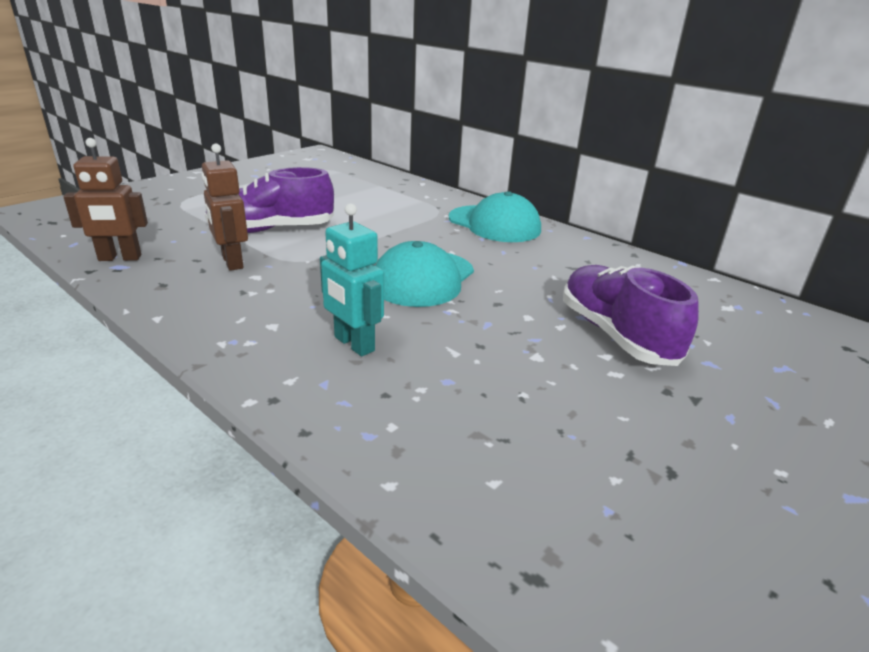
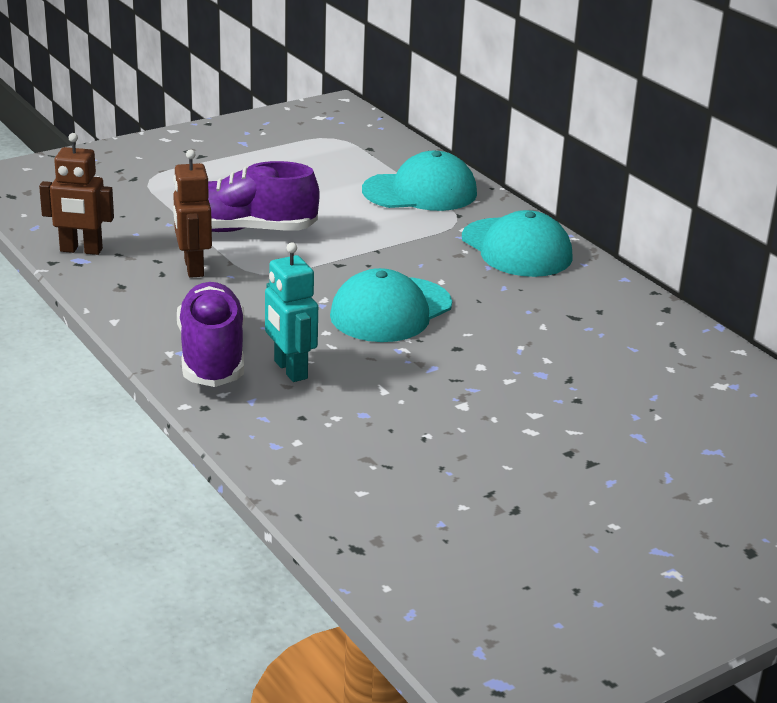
camera: 15 degrees right, 0 degrees up
(401, 195) = (420, 192): none -> turquoise cap
(616, 335) = (561, 396): purple shoe -> purple shoe (212, 356)

